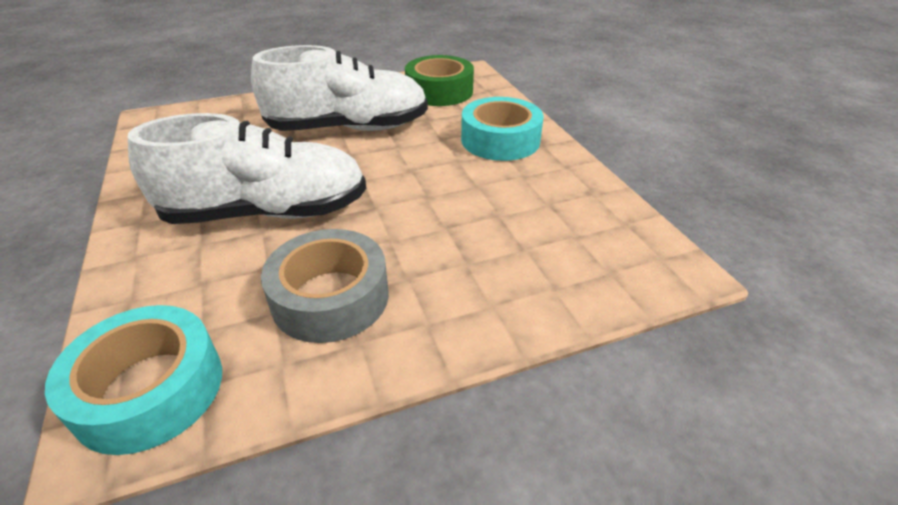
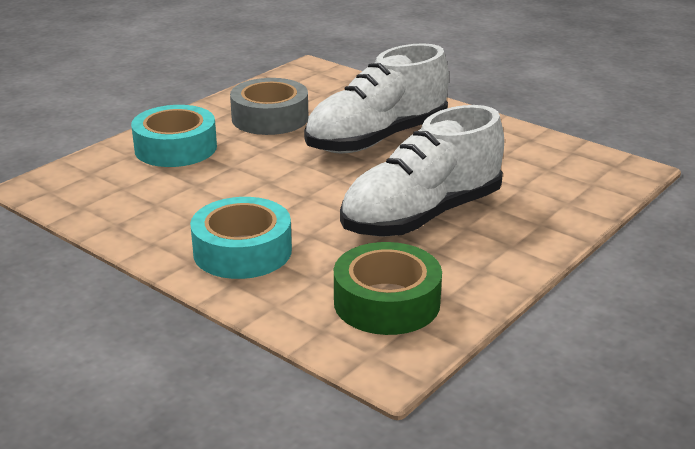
camera: 150 degrees right, 10 degrees down
(149, 389) = (314, 77): turquoise tape -> turquoise tape (175, 148)

